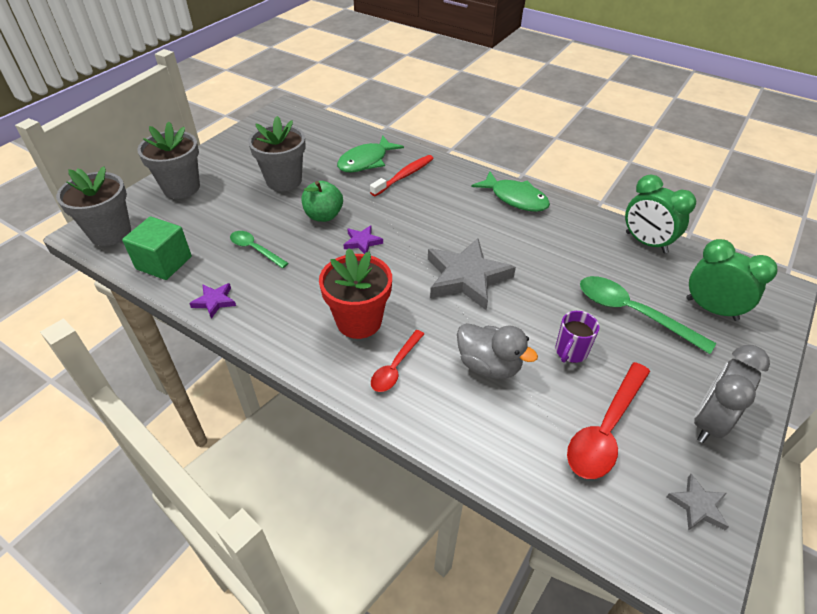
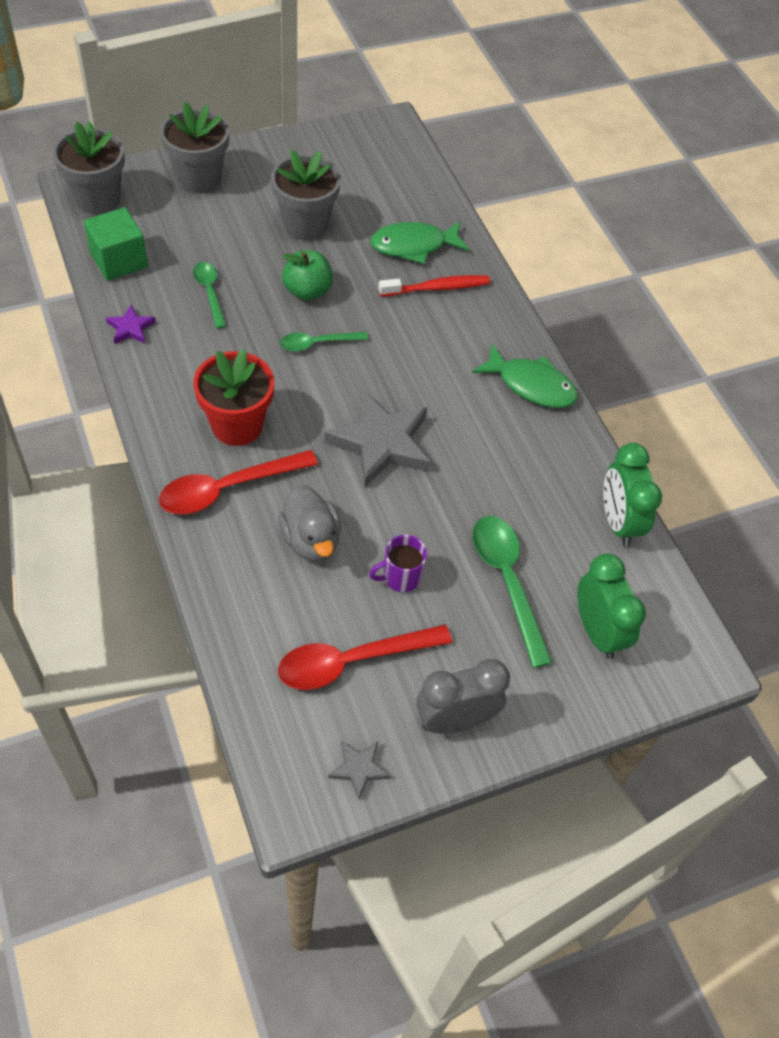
camera: 30 degrees right, 10 degrees up
(362, 242) = (317, 343): purple star -> green spoon
(395, 367) = (228, 488): red spoon -> red spoon, size x1.68
(515, 198) = (531, 385): green fish -> green fish turned 45 degrees counterclockwise

